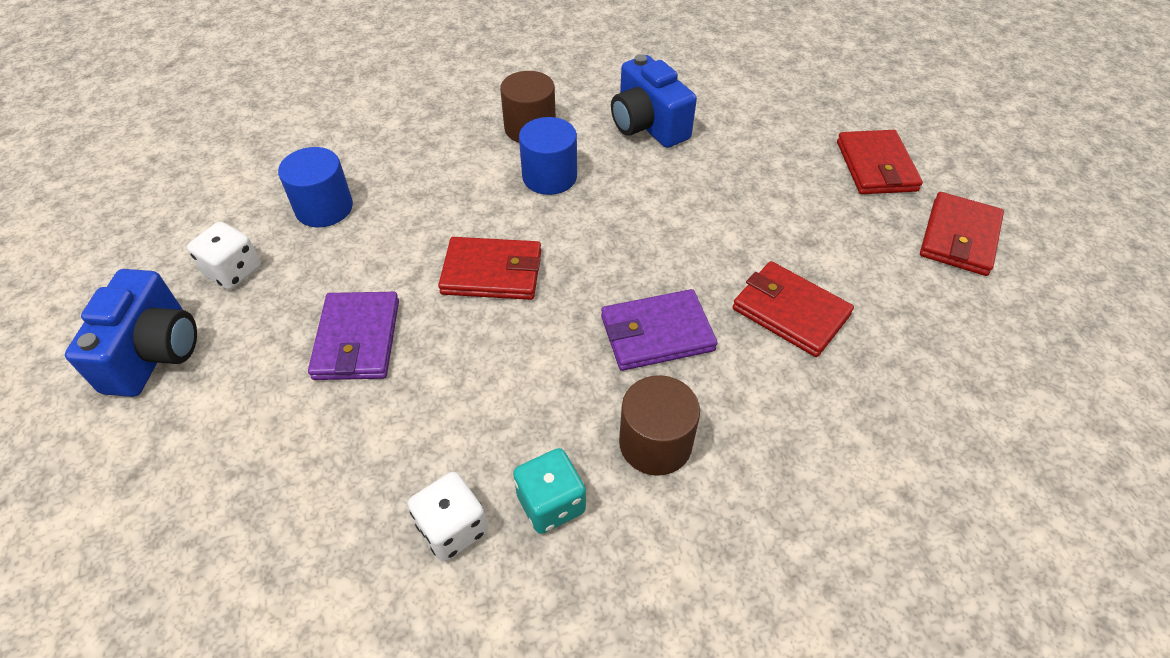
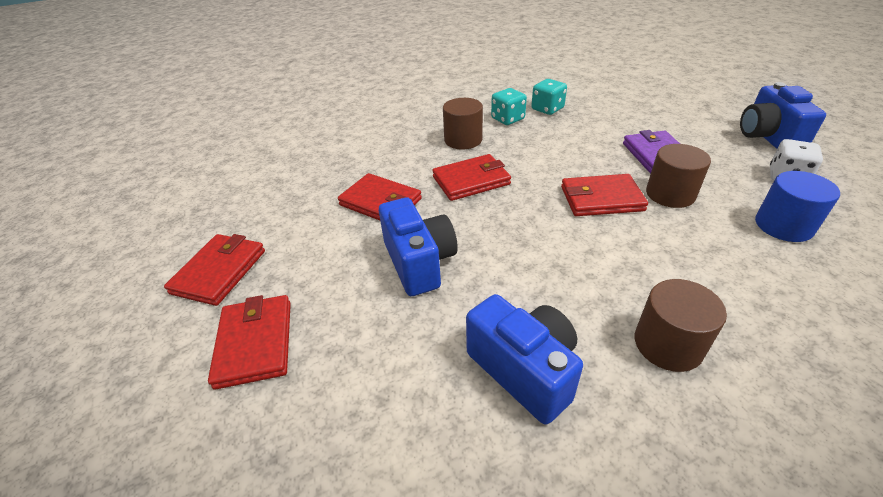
camera: 175 degrees right, 10 degrees down
(402, 266) = (670, 194): none -> brown cylinder
(452, 528) = (547, 109): white dice -> turquoise dice
(549, 177) = (605, 282): blue cylinder -> none
(656, 333) = (471, 180): purple wallet -> red wallet
(732, 219) = (419, 262): none -> blue camera

